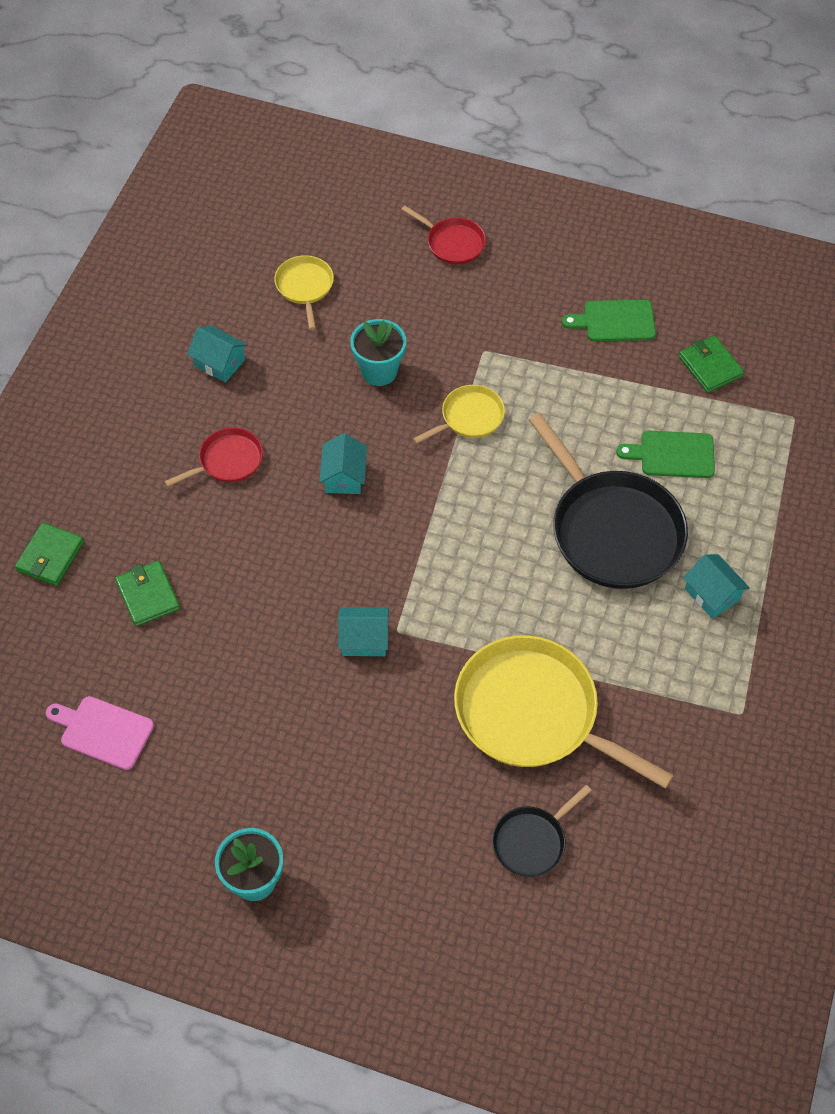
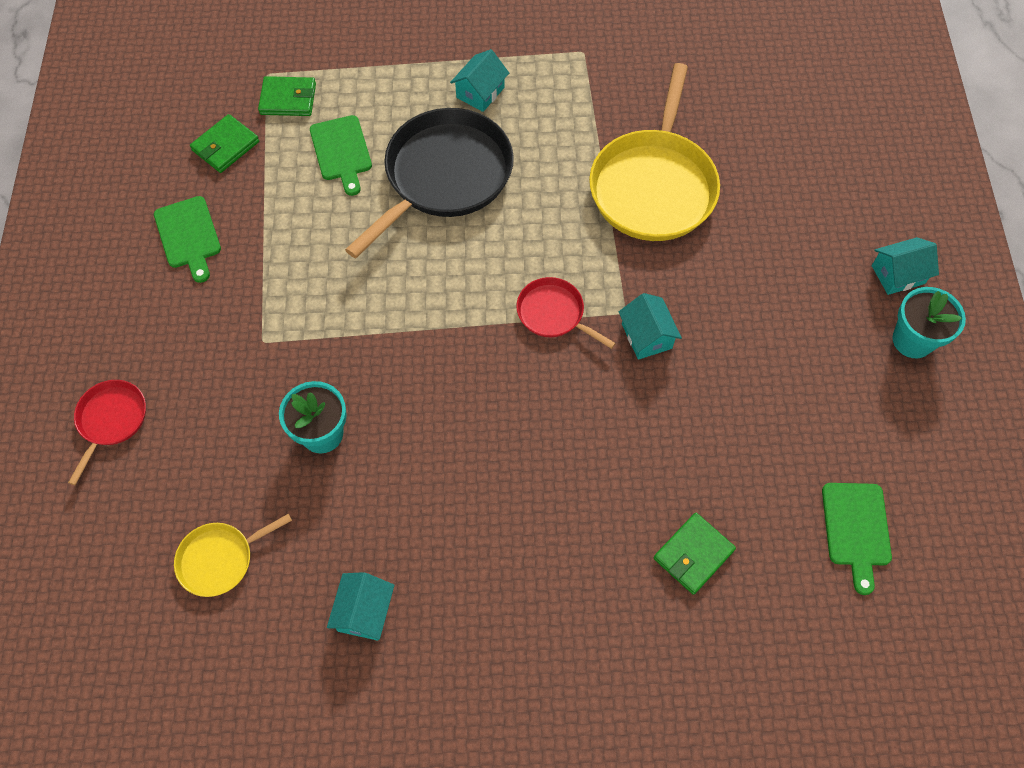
camera: 110 degrees left, 5 degrees up
(50, 556) = (696, 684): green wallet -> green wallet (288, 99)
(103, 731) = (856, 529): pink cutting board -> green cutting board
(228, 461) = (496, 544): red pan -> red pan (553, 313)
(344, 476) = (472, 419): turquoise house -> turquoise house (898, 274)
(469, 417) = (355, 328): yellow pan -> none
(531, 841) = (764, 156): black pan -> none

